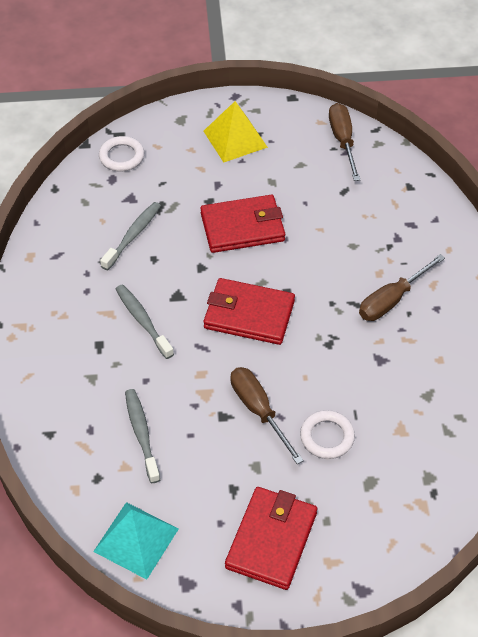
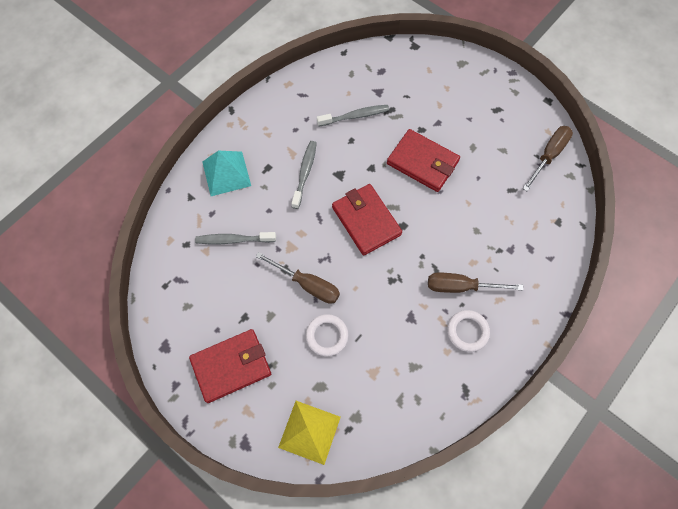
camera: 45 degrees right, 15 degrees up
(121, 157) = (401, 61): white ring -> white ring (467, 331)
(136, 540) = (167, 297): turquoise pyramid -> turquoise pyramid (226, 173)
(141, 434) = (233, 240): grey toothbrush -> grey toothbrush turned 120 degrees counterclockwise
(235, 139) = (481, 101): yellow pyramid -> yellow pyramid (309, 432)
(259, 411) = (307, 284): brown screwdriver -> brown screwdriver turned 105 degrees clockwise

